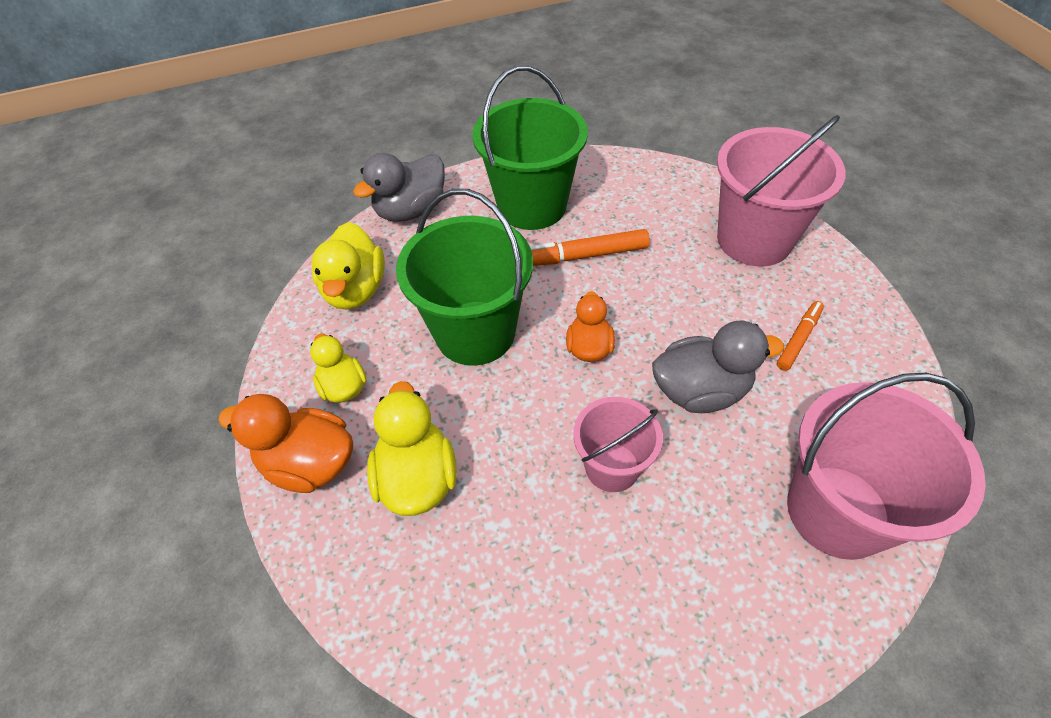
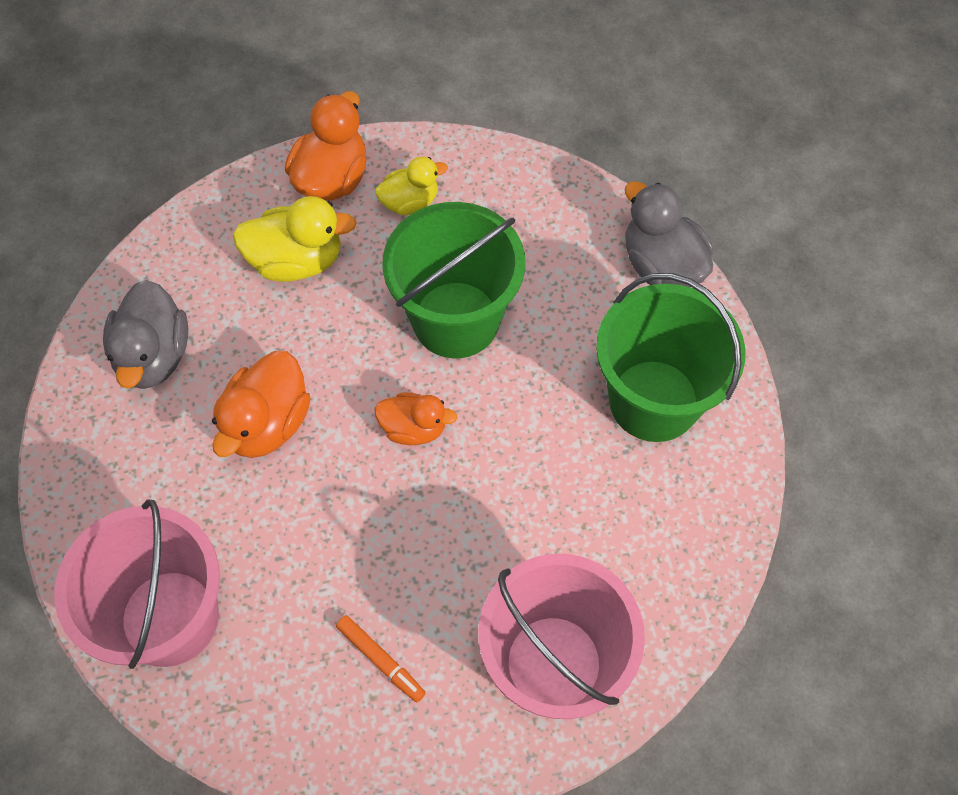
camera: 95 degrees right, 10 degrees up
(355, 290) = (537, 209): yellow duck -> none
(583, 256) = (554, 446): orange marker -> none
(612, 467) = (267, 423): pink bucket -> orange duck
(700, 391) = (334, 528): grey duck -> grey duck (154, 356)

